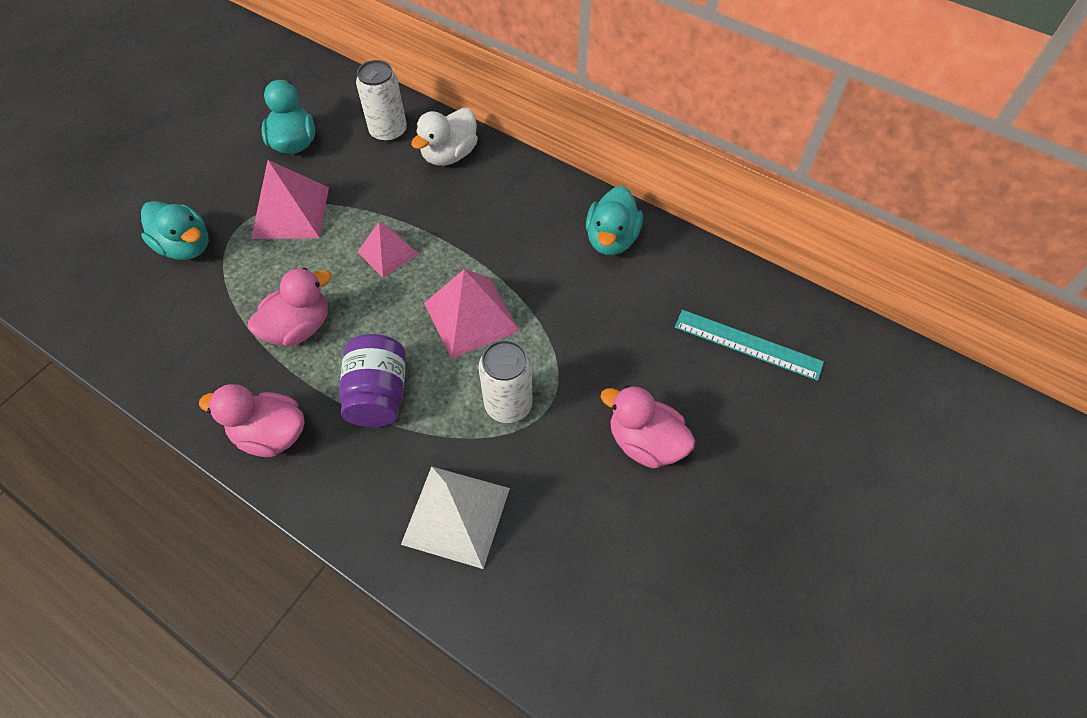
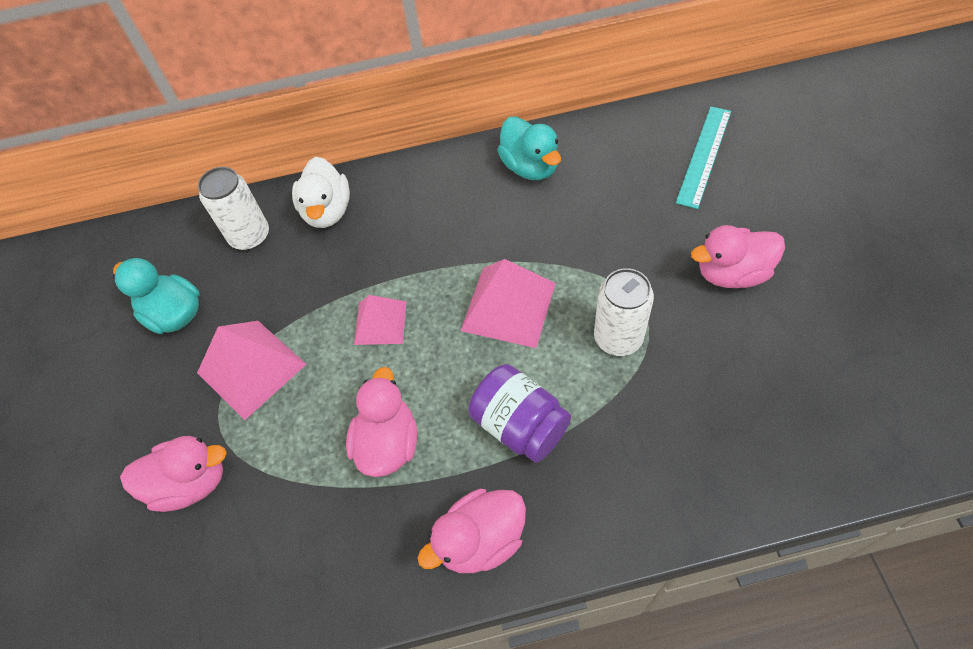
camera: 40 degrees left, 0 degrees up
(186, 246) = (191, 482): turquoise duck -> pink duck
(456, 515) = (689, 444): white pyramid -> none
(747, 344) = (704, 156): turquoise ruler -> turquoise ruler turned 45 degrees counterclockwise

